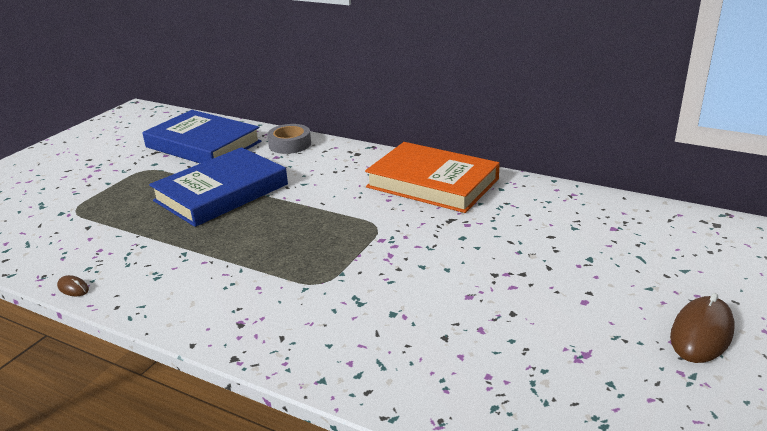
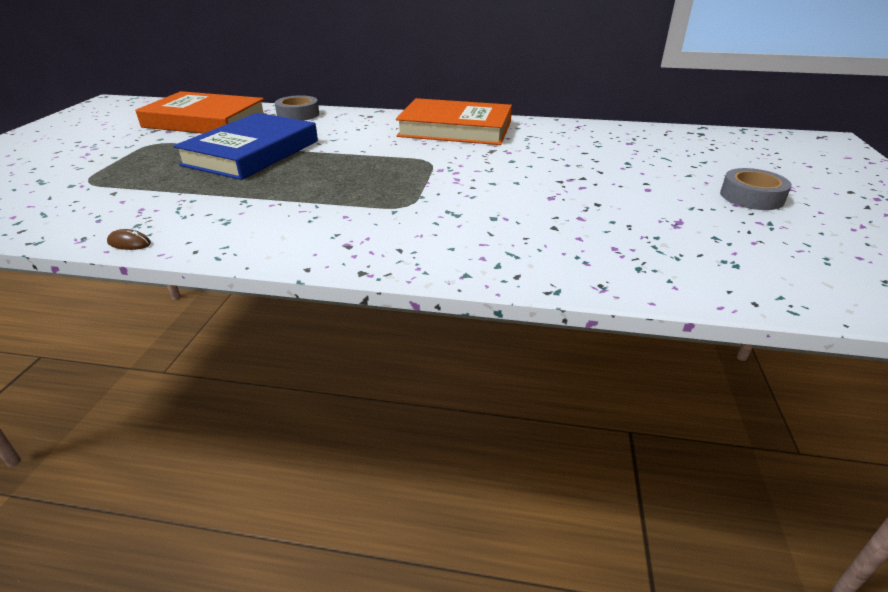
camera: 20 degrees left, 5 degrees up
(203, 144) = (205, 121): blue book -> orange book
(701, 333) = (751, 197): brown mouse -> grey tape

